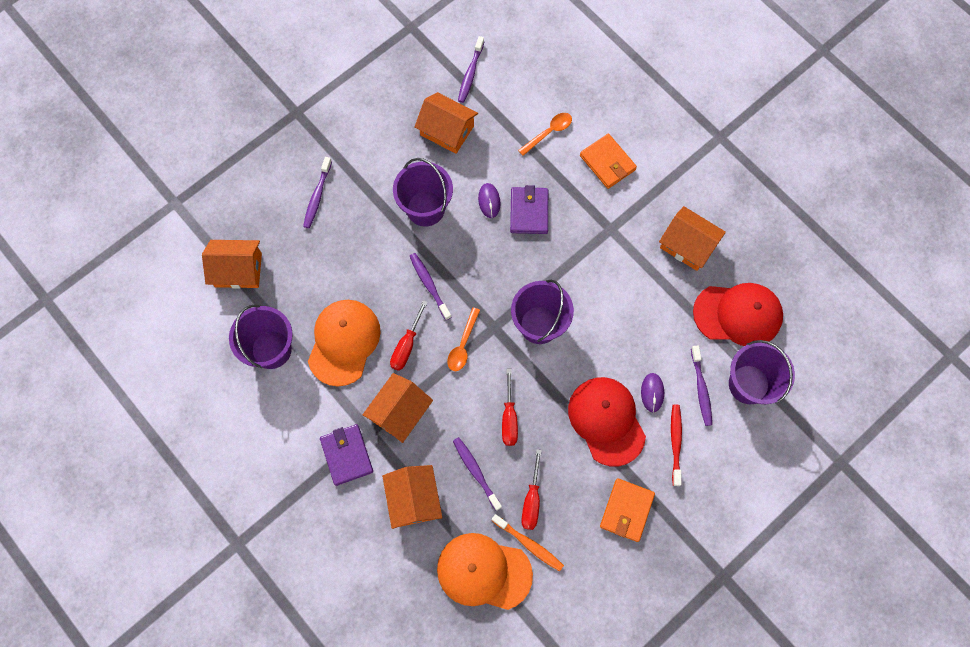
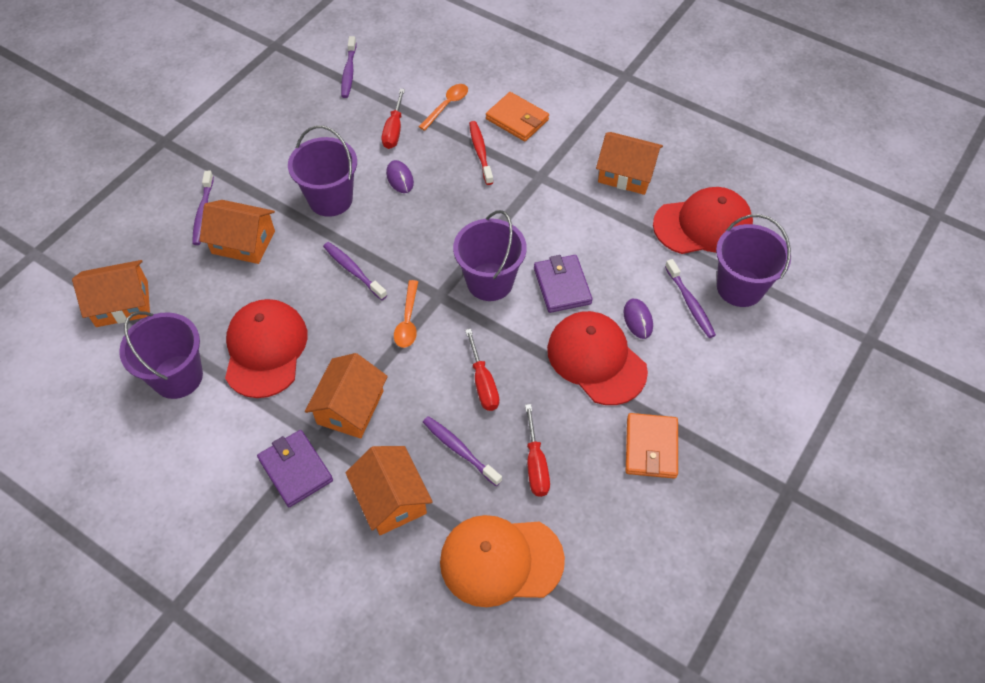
camera: 15 degrees left, 15 degrees down
(344, 342) = (265, 349): orange cap -> red cap
(407, 345) = (342, 336): red screwdriver -> red screwdriver (394, 130)
(447, 130) = (336, 125): orange house -> orange house (243, 242)
(529, 212) = (446, 179): purple wallet -> purple wallet (562, 286)
(529, 544) = (547, 514): orange toothbrush -> none
(675, 443) = (682, 364): red toothbrush -> red toothbrush (480, 152)

